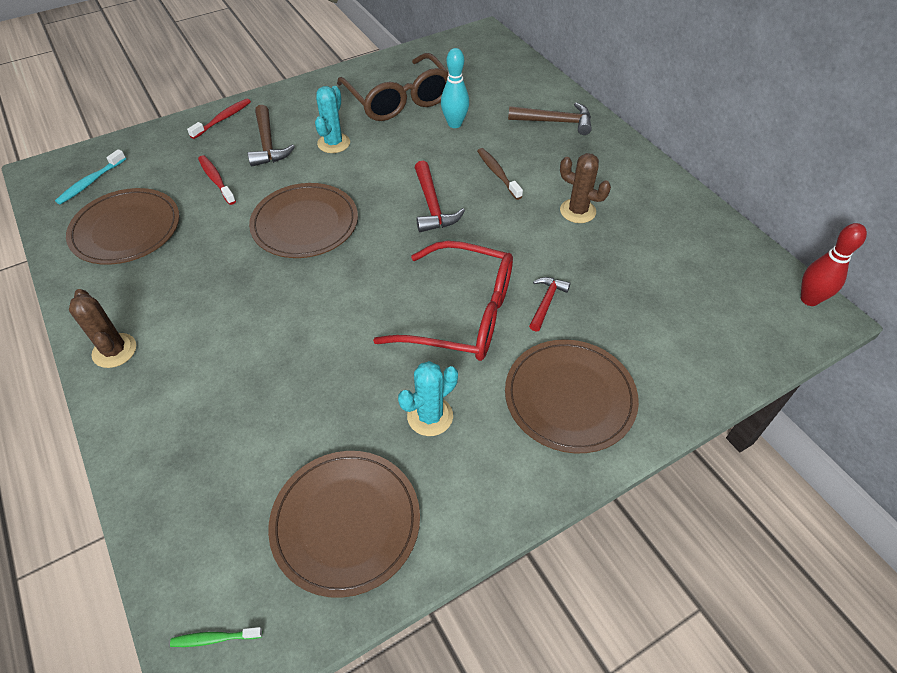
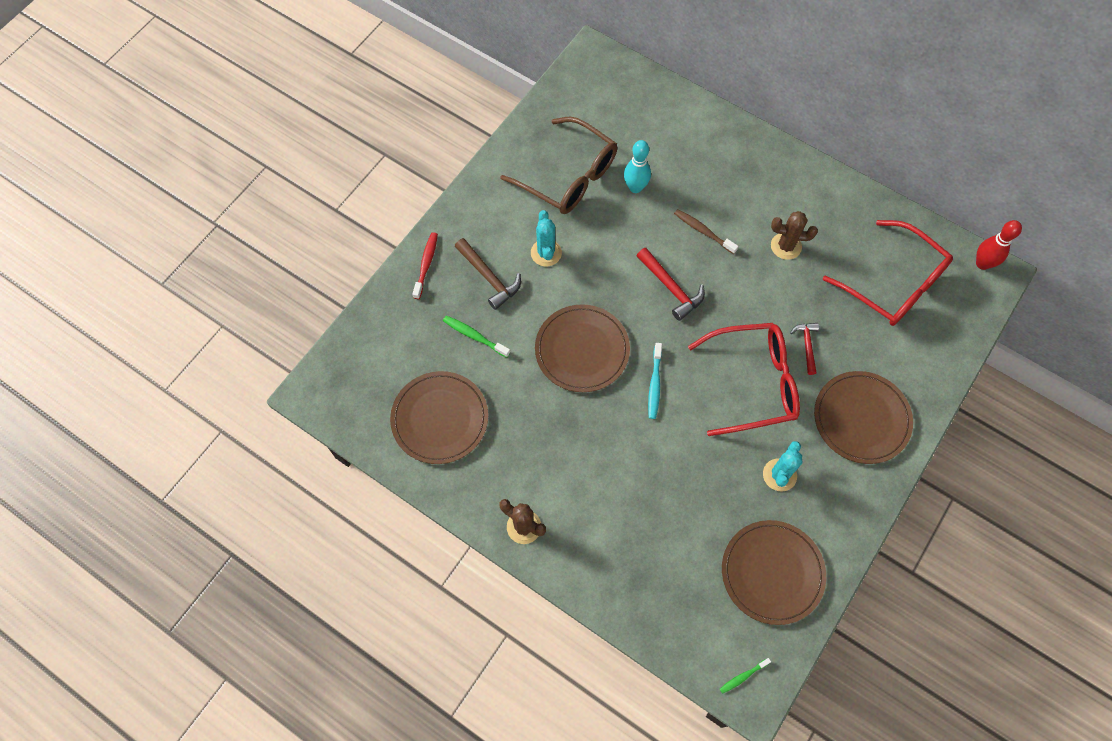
camera: 25 degrees left, 15 degrees up
(90, 182) = (366, 385): turquoise toothbrush -> turquoise toothbrush (654, 384)
(216, 180) = (474, 336): red toothbrush -> green toothbrush
(555, 122) = (718, 151): brown hammer -> none
(685, 282) = (894, 284): none -> red glasses

